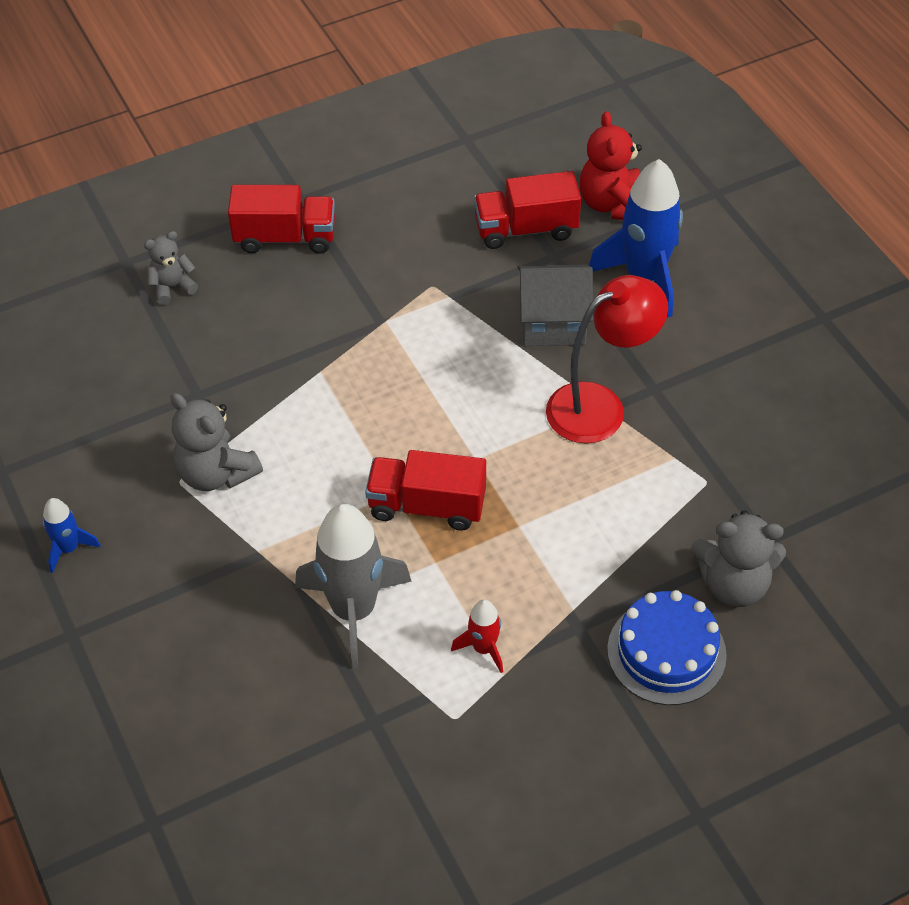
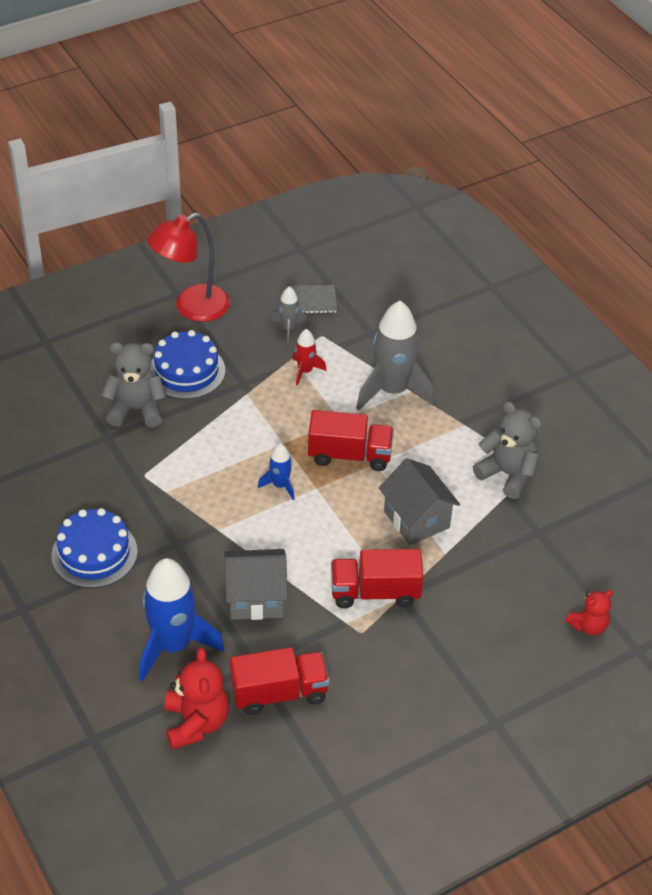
camera: 175 degrees right, 5 degrees down
(68, 548) = (595, 424): blue rocket -> blue rocket (280, 485)
(172, 287) = (588, 626): grey teddy bear -> red teddy bear
(285, 238) = (501, 678): red truck -> red truck (375, 592)
(349, 414) = (416, 519): none -> grey house
(465, 795) = (313, 300): none -> grey notebook
(508, 733) = (288, 329): none -> grey rocket
(600, 406) = (220, 529): red lamp -> red lamp (192, 308)
(753, 379) = (94, 553): none -> blue cake

